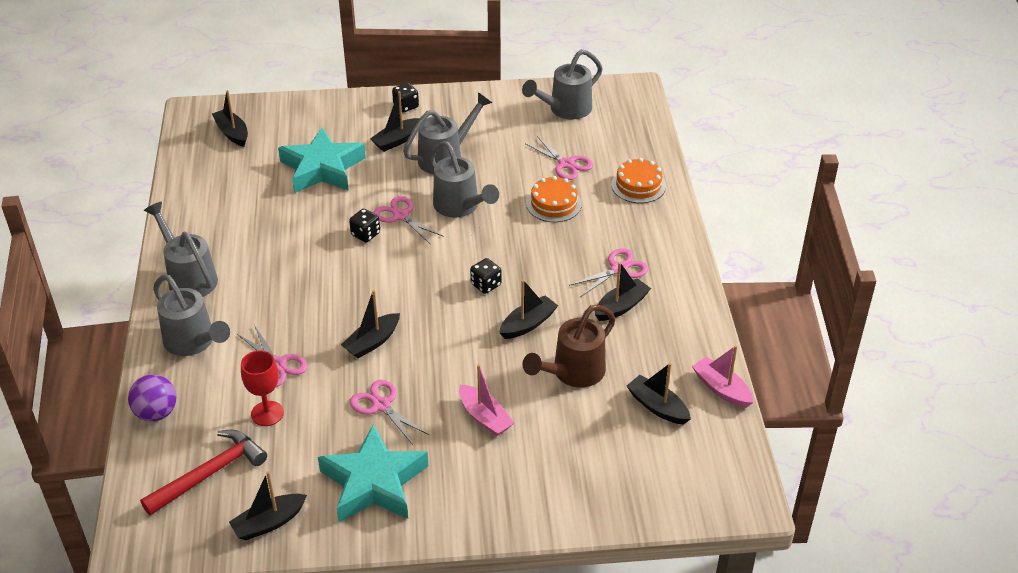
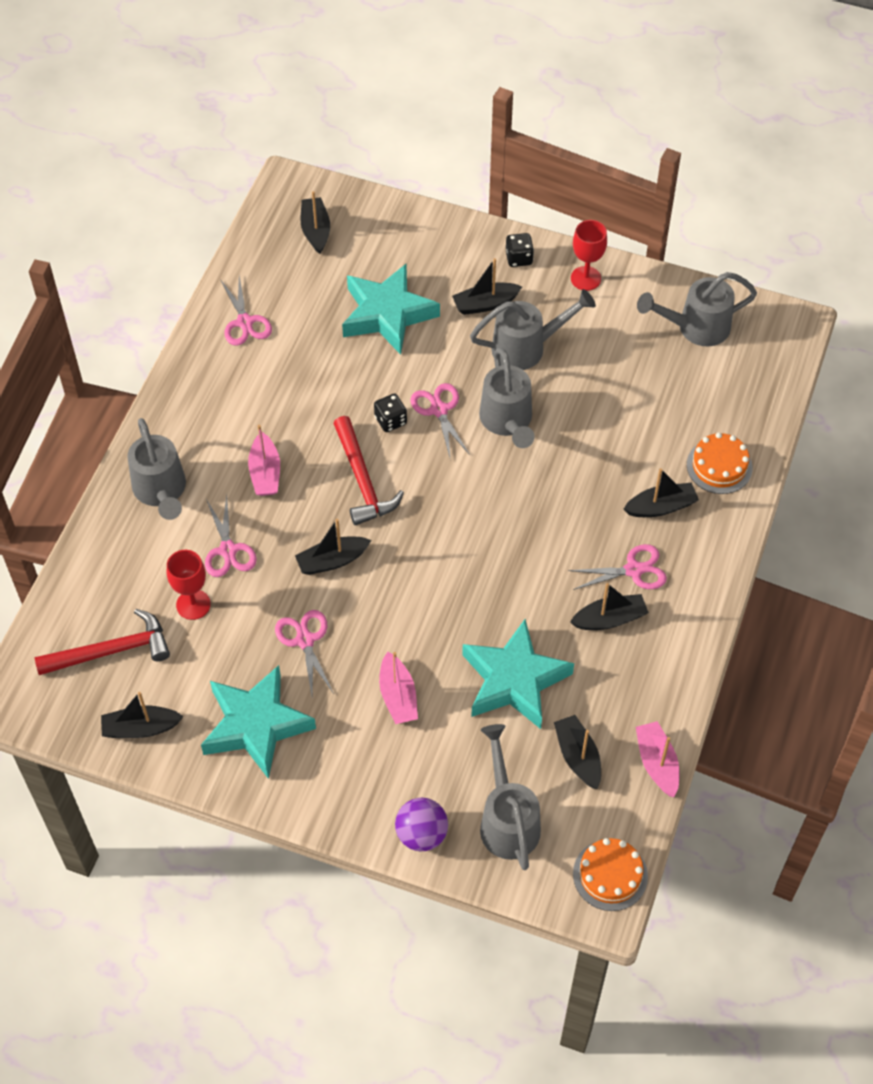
camera: 25 degrees right, 15 degrees up
(156, 413) = (92, 561): purple ball -> purple ball (421, 834)
(189, 277) = (190, 409): grey watering can -> grey watering can (507, 821)
(279, 301) = (265, 473): none -> pink boat
(366, 280) = (362, 480): none -> red hammer
(464, 104) = (586, 278): none -> red goblet
(486, 285) = (482, 535): black dice -> none
(528, 324) = (500, 602): black boat -> black boat (661, 507)
(553, 204) = (610, 456): orange cake -> orange cake (610, 875)
(566, 164) = (654, 406): pink scissors -> pink scissors (245, 322)
(573, 373) = (514, 680): brown watering can -> turquoise star

